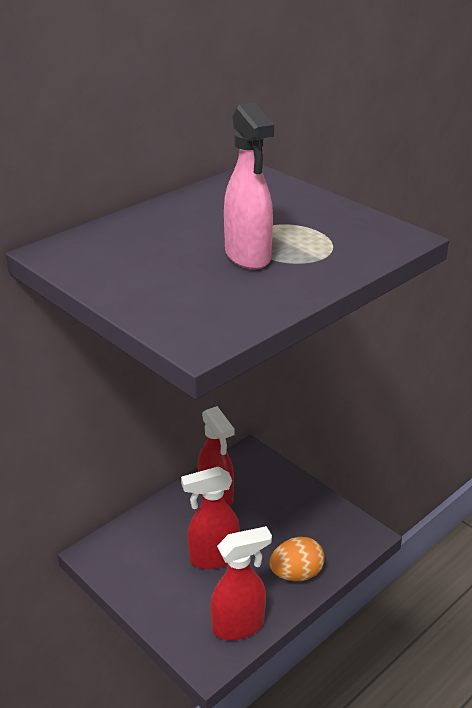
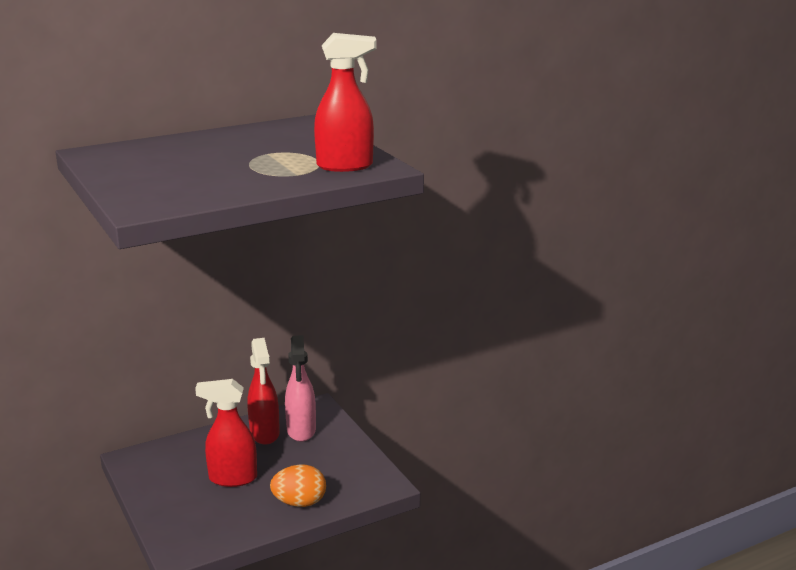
camera: 15 degrees right, 10 degrees down
(239, 625) = (222, 531): red spray bottle -> red spray bottle (345, 166)
(248, 256) = (238, 168): pink spray bottle -> pink spray bottle (301, 431)

